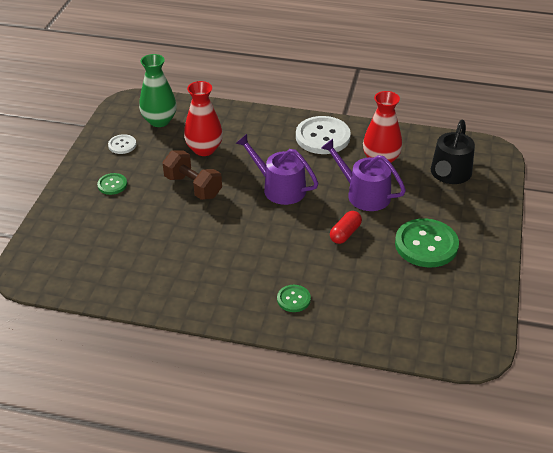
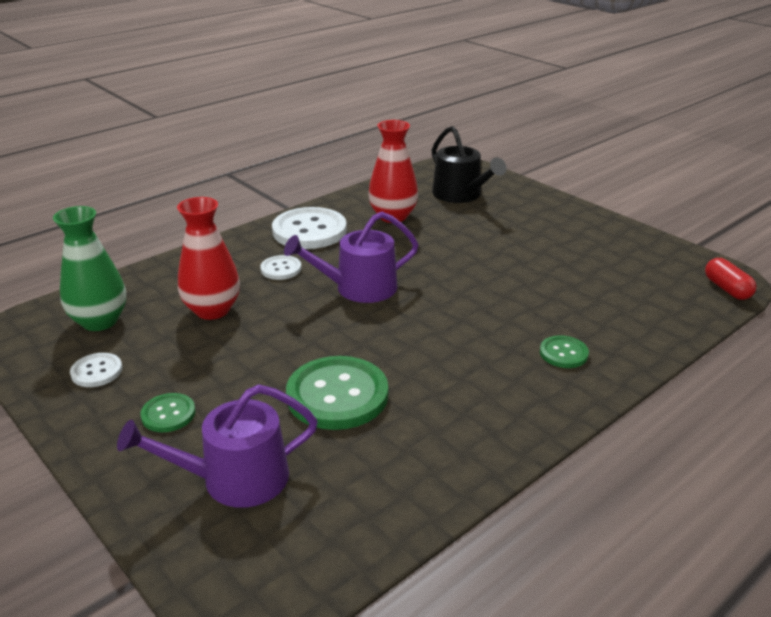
camera: 55 degrees left, 10 degrees down
(193, 187) = (272, 346): brown dumbbell -> none
(268, 149) = (281, 269): none -> white button
(345, 233) = (485, 279): red capsule -> red capsule (727, 289)
(364, 194) = (434, 245): purple watering can -> purple watering can (234, 479)
(426, 245) = (551, 244): green button -> green button (337, 395)

